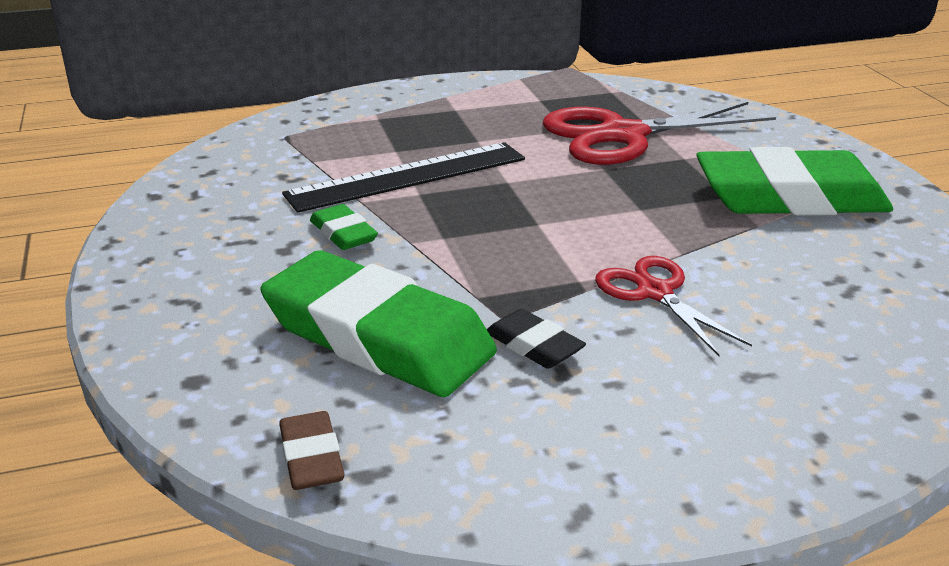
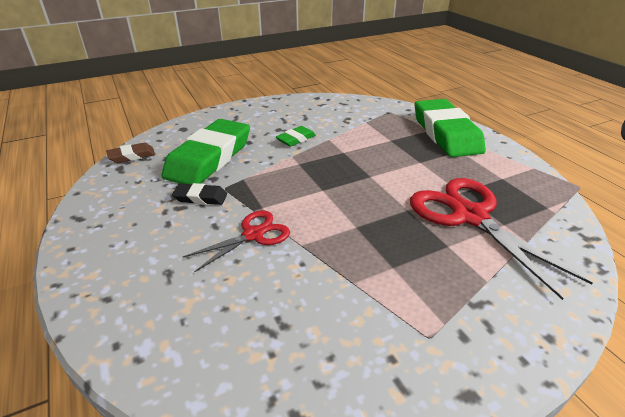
camera: 80 degrees right, 5 degrees up
(407, 176) = (362, 147): black ruler -> none
(533, 346) = (200, 197): black eraser -> black eraser turned 60 degrees clockwise
(789, 197) = (409, 304): green eraser -> green eraser (446, 133)

